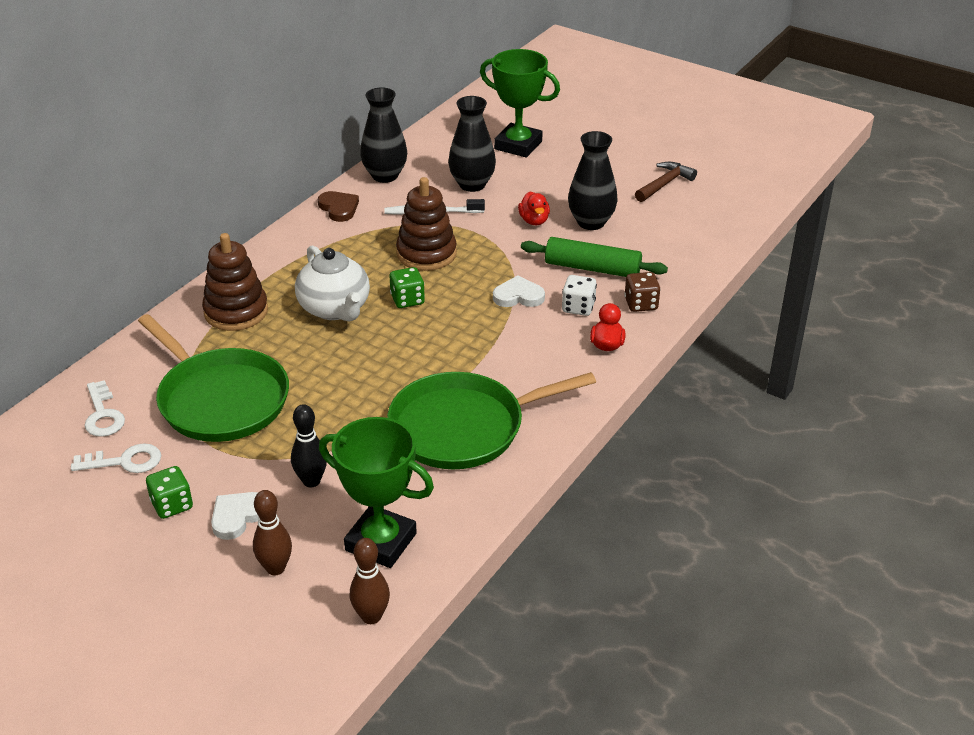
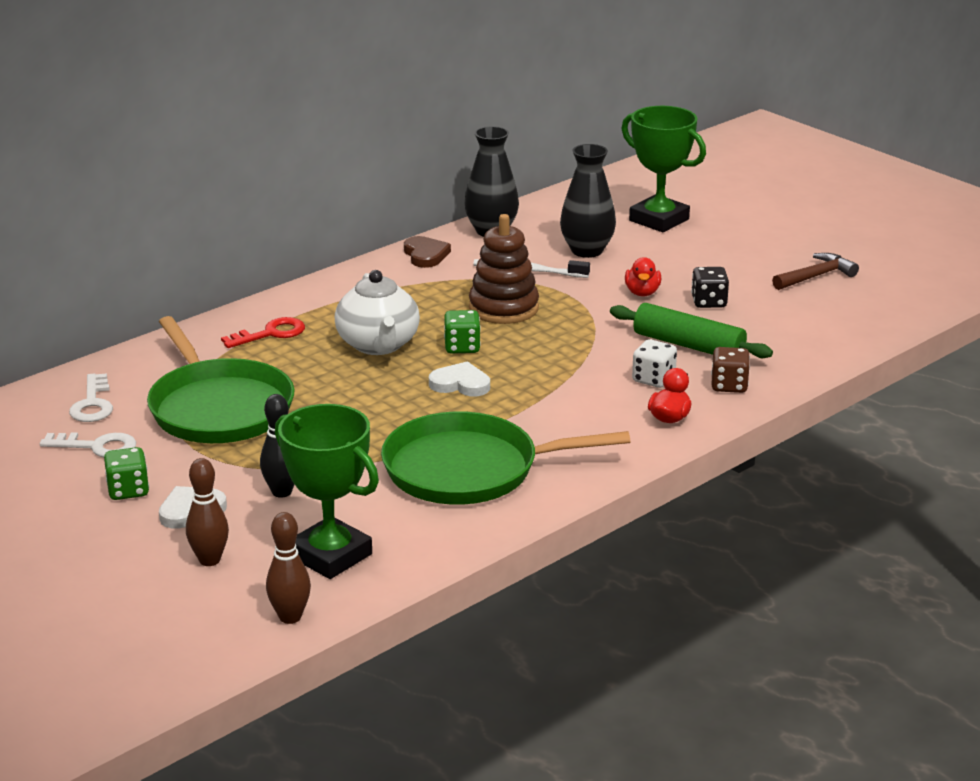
camera: 15 degrees right, 10 degrees down
(236, 312) = (270, 334): brown stacking toy -> red key
(518, 296) = (589, 360): white heart -> white heart (460, 384)
(591, 222) = (709, 302): black vase -> black dice

